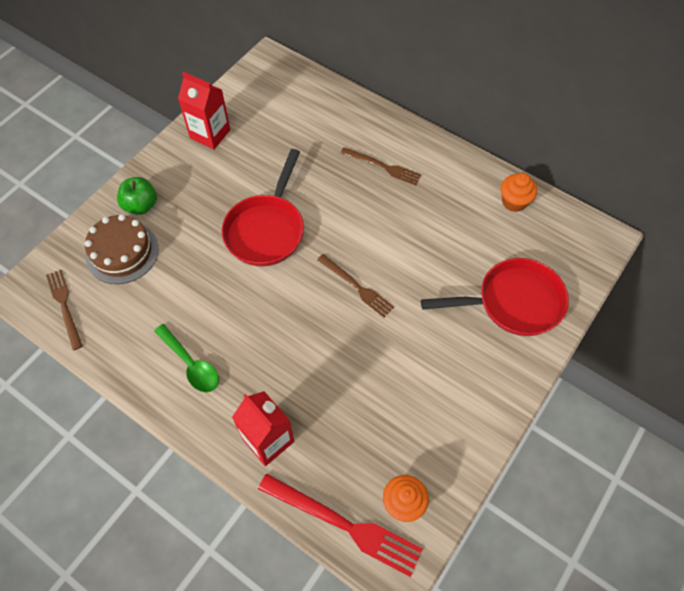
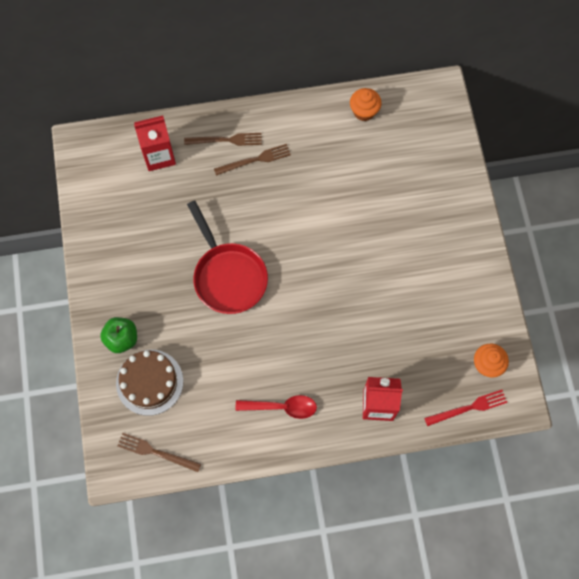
camera: 45 degrees left, 10 degrees up
(191, 364) = (282, 407): green spoon -> red spoon
(210, 134) = (106, 242): red carton -> red carton (159, 156)
(344, 525) = (468, 408): red fork -> red fork, size x0.64
(356, 287) = (328, 261): brown fork -> brown fork (226, 140)
(513, 302) = (429, 184): red pan -> none

